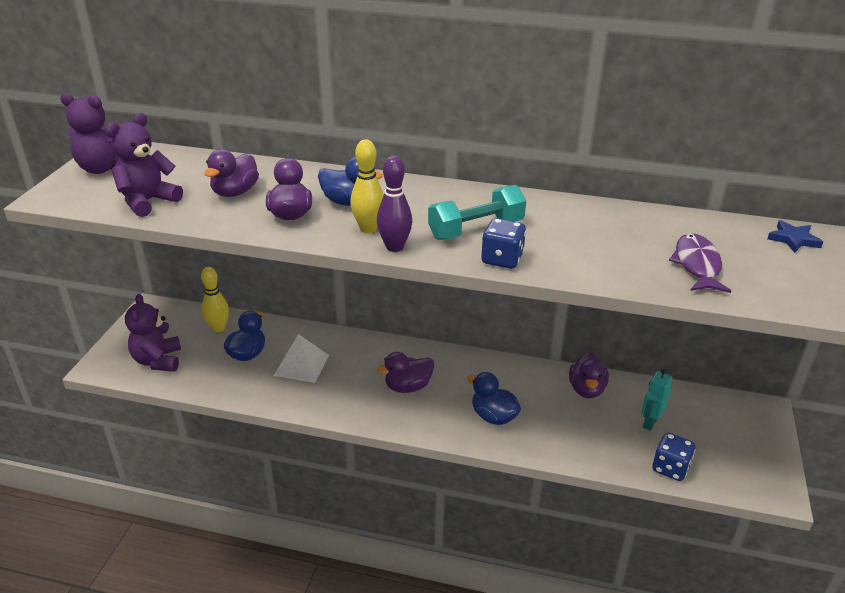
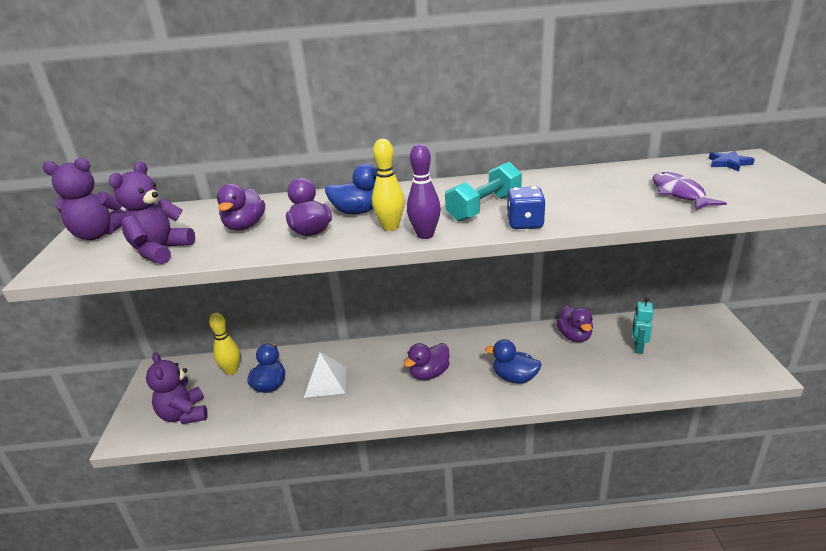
camera: 15 degrees left, 5 degrees down
(670, 468) = (676, 378): blue dice -> none

